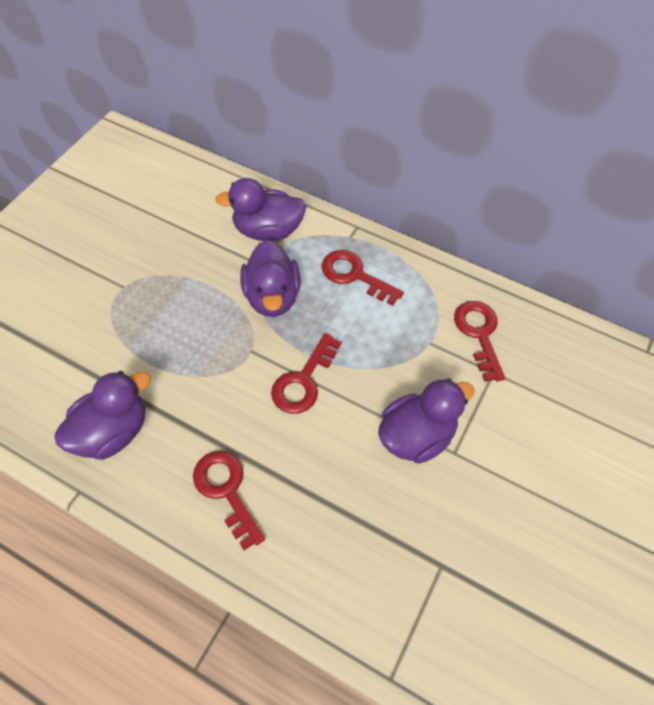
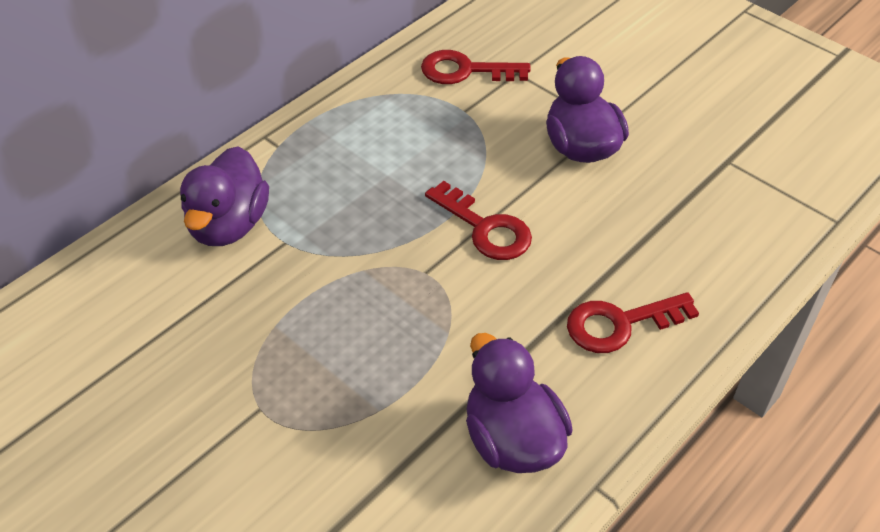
camera: 75 degrees left, 10 degrees down
(272, 297) = (346, 238): purple duck -> none
(355, 275) = (343, 153): red key -> none

